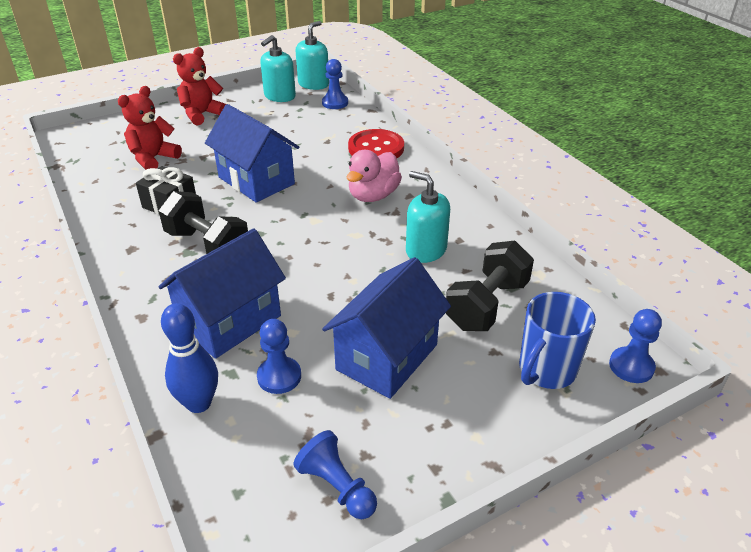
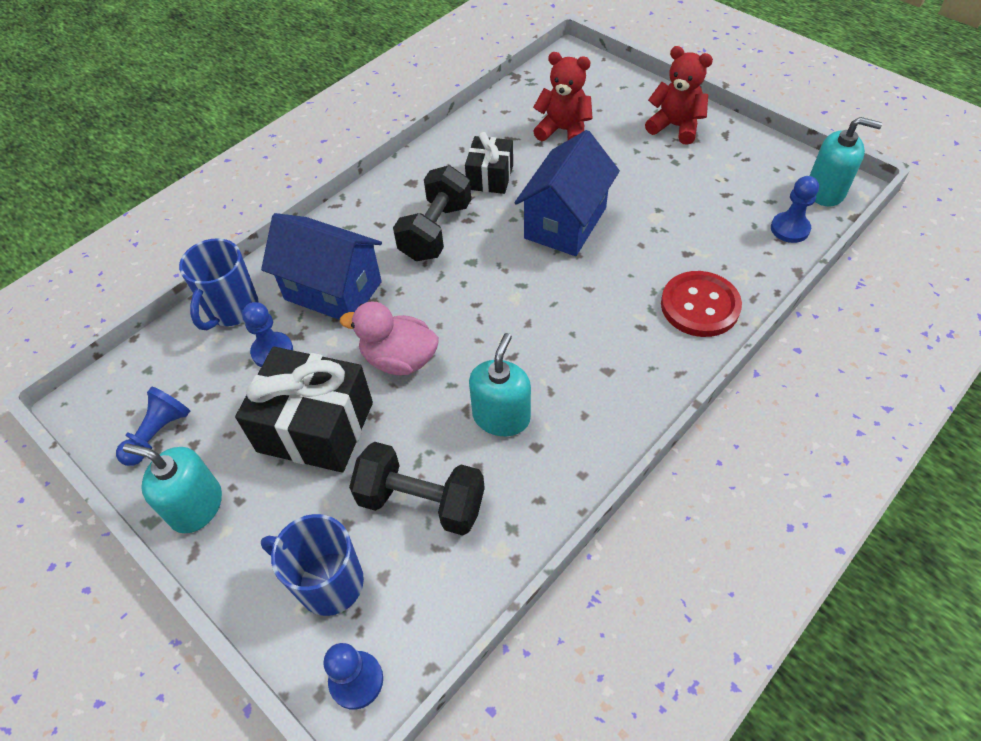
camera: 75 degrees right, 15 degrees up
(199, 403) = (232, 309): blue bowling pin -> blue mug
(279, 96) = (767, 172): turquoise soap dispenser -> turquoise soap dispenser (196, 506)
(373, 195) = (589, 335): pink duck -> pink duck (399, 359)
(387, 357) = (315, 427): blue house -> black gift

